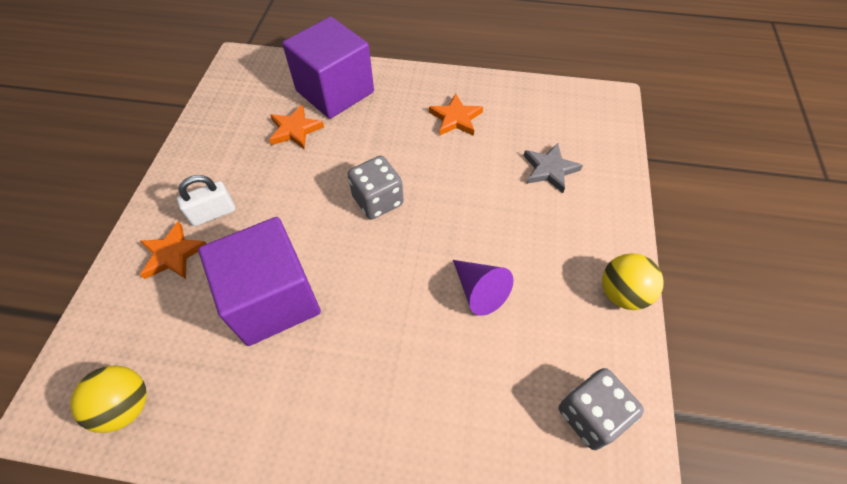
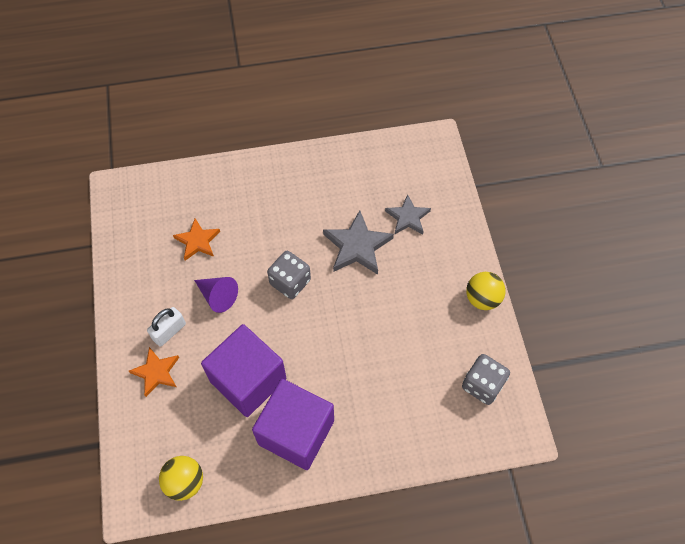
camera: 20 degrees left, 5 degrees up
(335, 91) = (214, 195): purple cube -> purple cube (296, 432)
(456, 118) = (322, 193): orange star -> none
(475, 184) = (357, 246): none -> grey star
(479, 291) = (388, 328): purple cone -> purple cone (218, 296)

